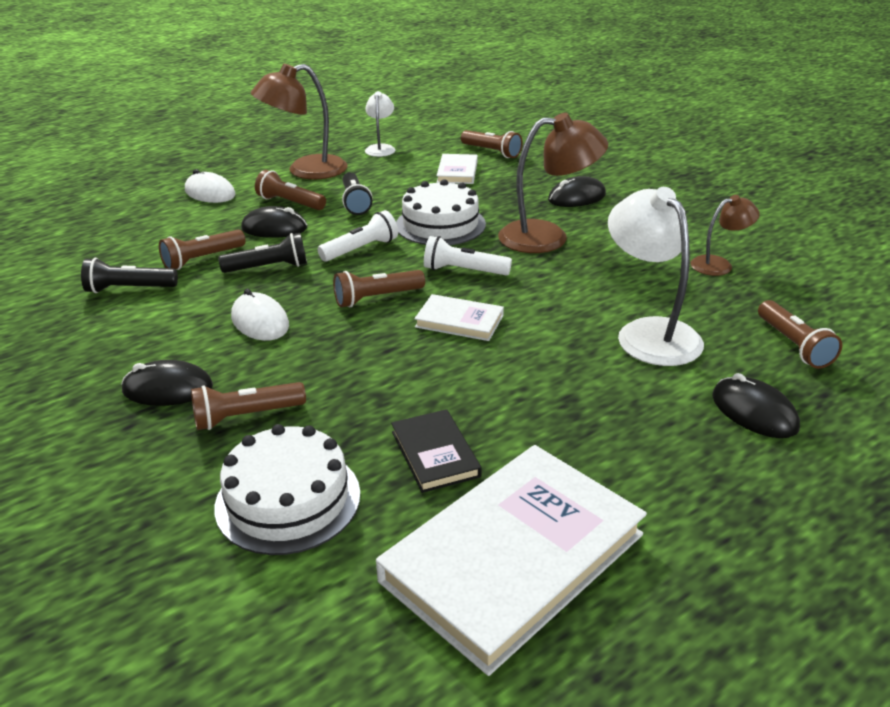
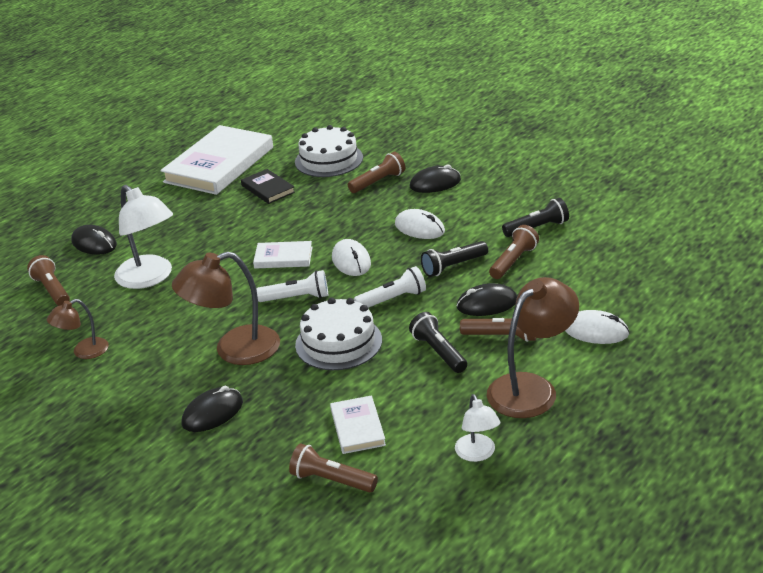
camera: 165 degrees right, 0 degrees up
(361, 249) = (393, 299): white flashlight -> white flashlight turned 150 degrees counterclockwise
(377, 298) = (351, 261): brown flashlight -> white mouse

